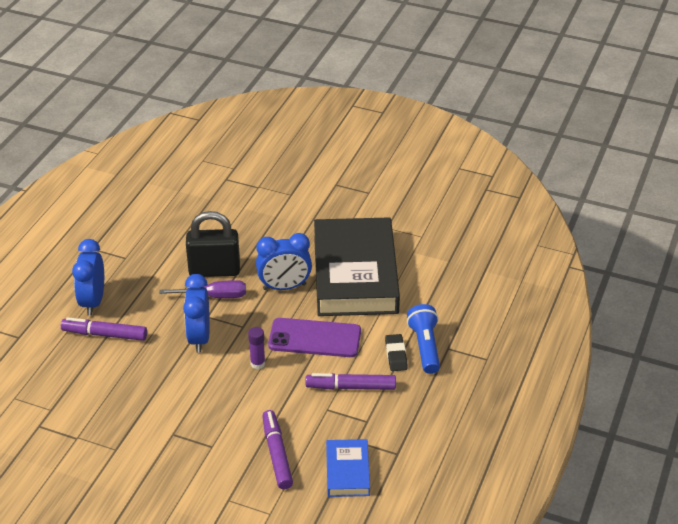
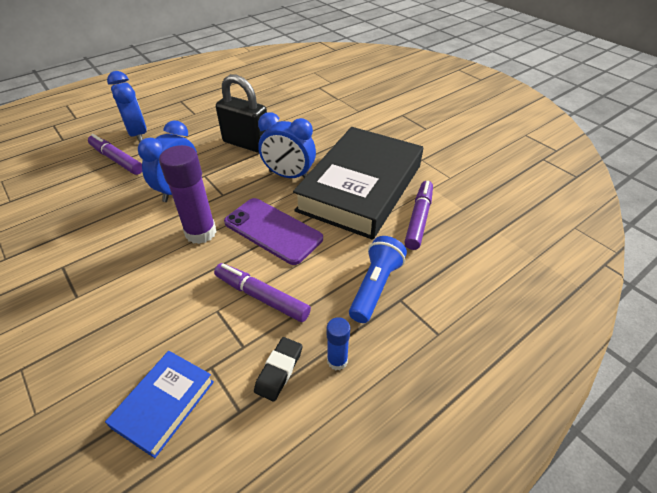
camera: 30 degrees right, 5 degrees up
(93, 302) = (138, 134): blue clock -> blue clock turned 120 degrees clockwise
(214, 296) = (226, 162): purple screwdriver -> none
(257, 363) = (201, 232): purple glue stick -> purple glue stick, size x1.92
(277, 454) = (120, 338): purple marker -> purple marker (419, 219)
(396, 355) = (337, 282): black eraser -> black eraser (279, 370)
(434, 402) = (337, 361): none -> blue glue stick

